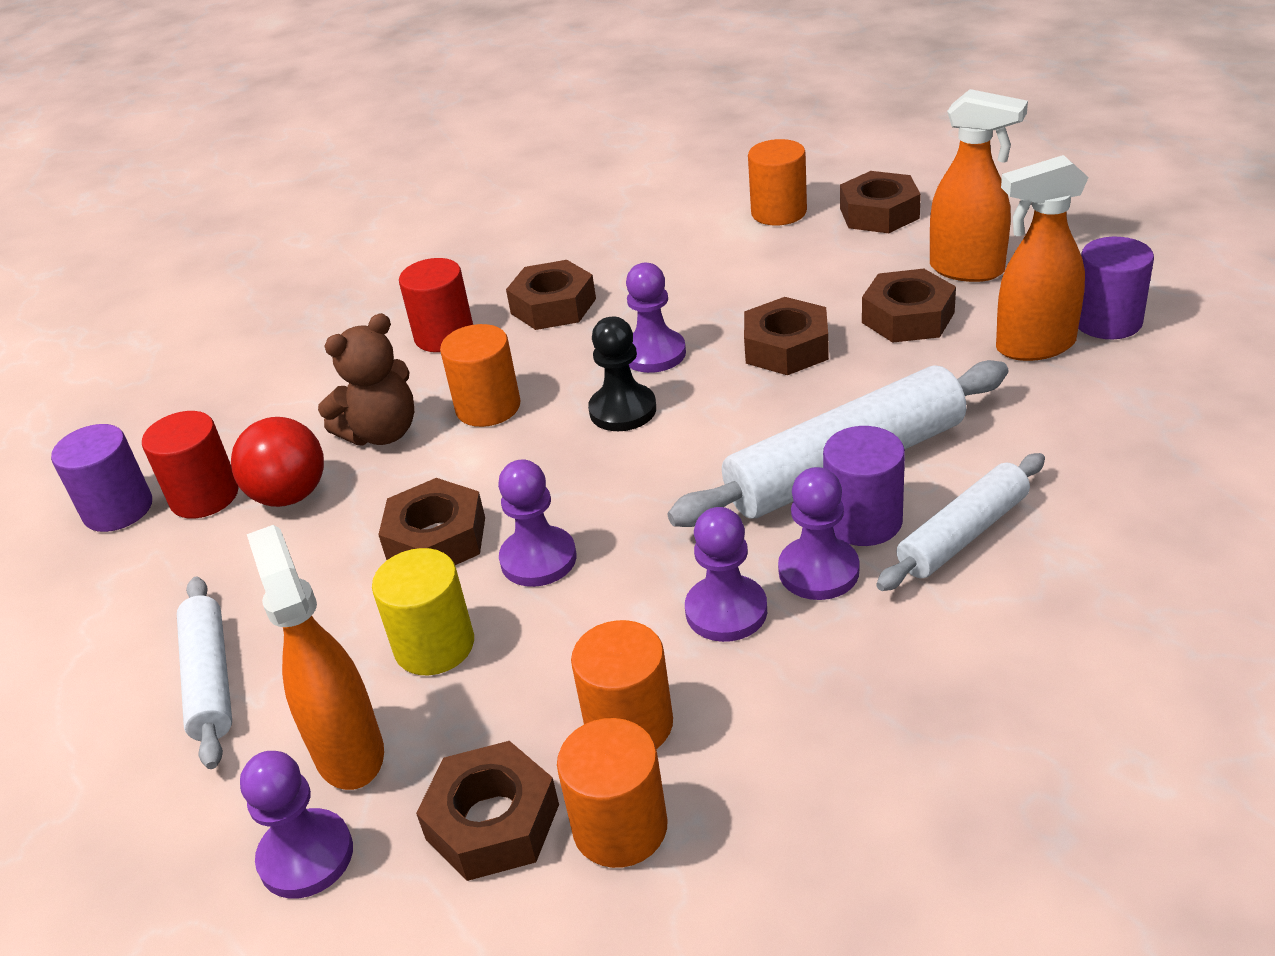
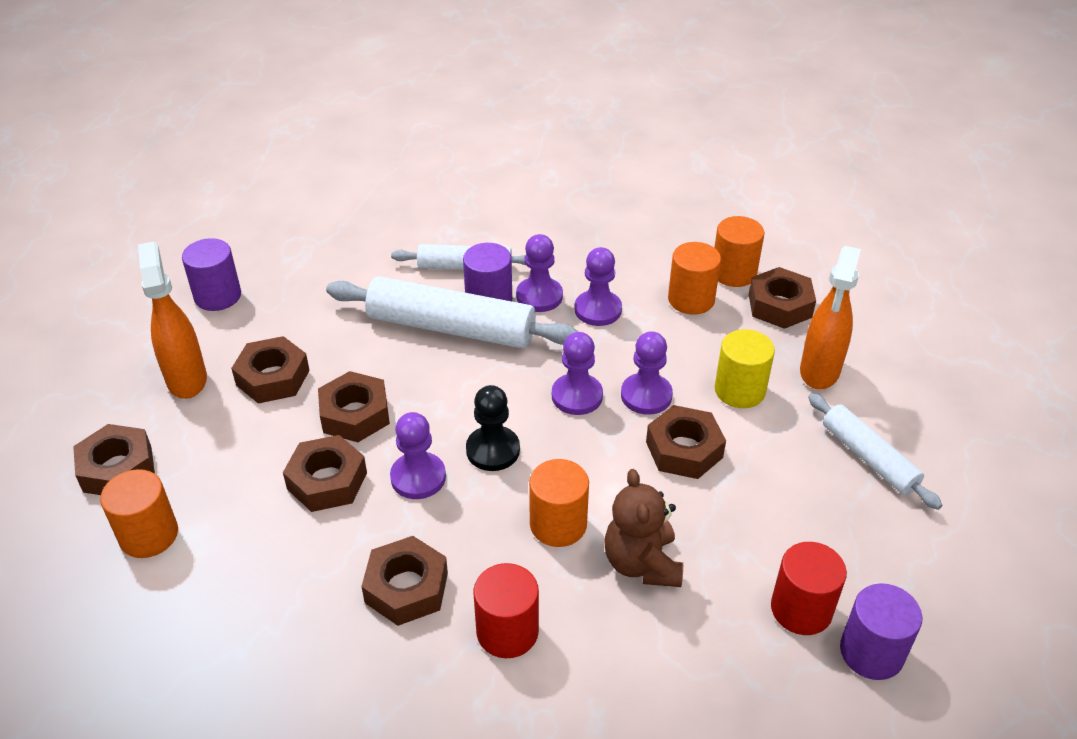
camera: 140 degrees left, 5 degrees up
(210, 680) = (868, 458): white rolling pin -> white rolling pin turned 60 degrees counterclockwise
(290, 495) = (742, 558): red ball -> none
(306, 856) = (867, 344): purple pawn -> purple pawn (577, 396)
(382, 433) = (642, 563): brown teddy bear -> brown teddy bear turned 105 degrees counterclockwise
(720, 305) = (327, 481): none -> brown nut
(1034, 346) = (269, 312): orange spray bottle -> none

